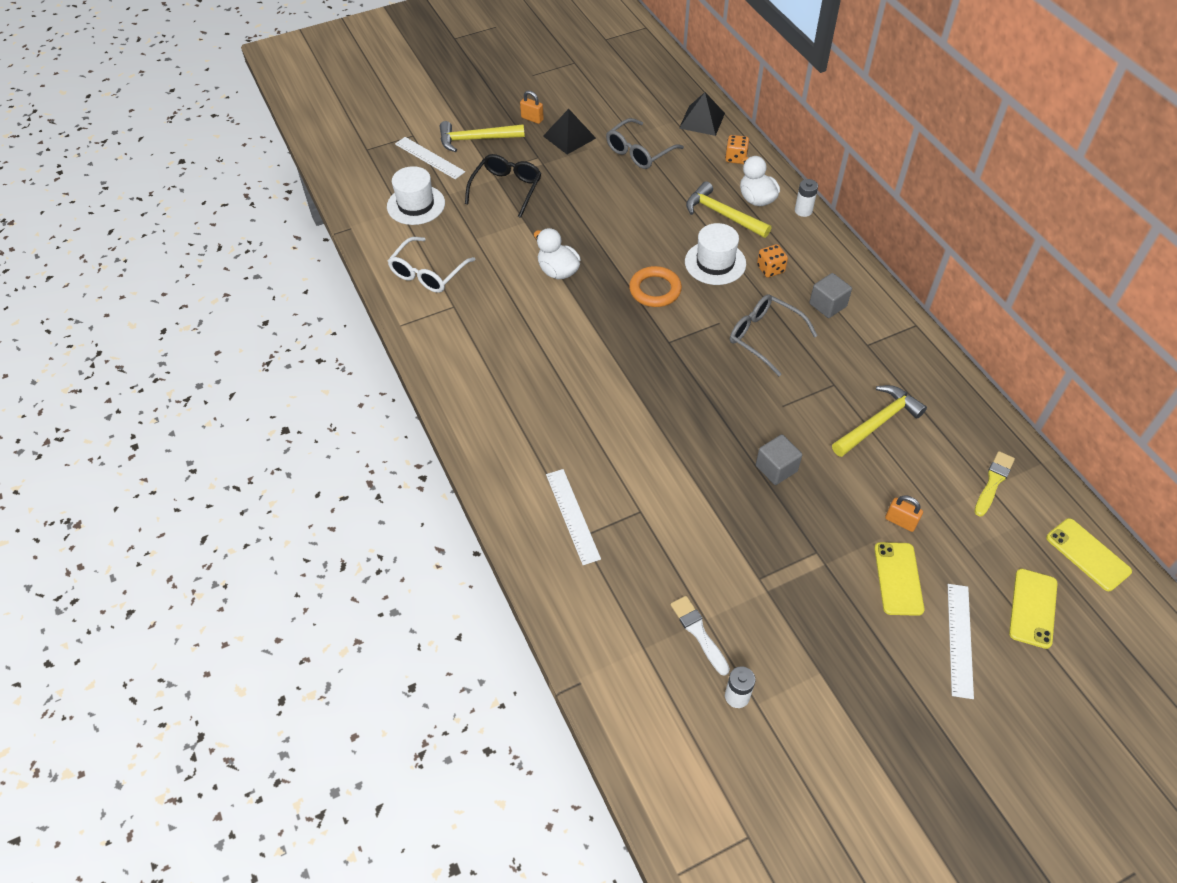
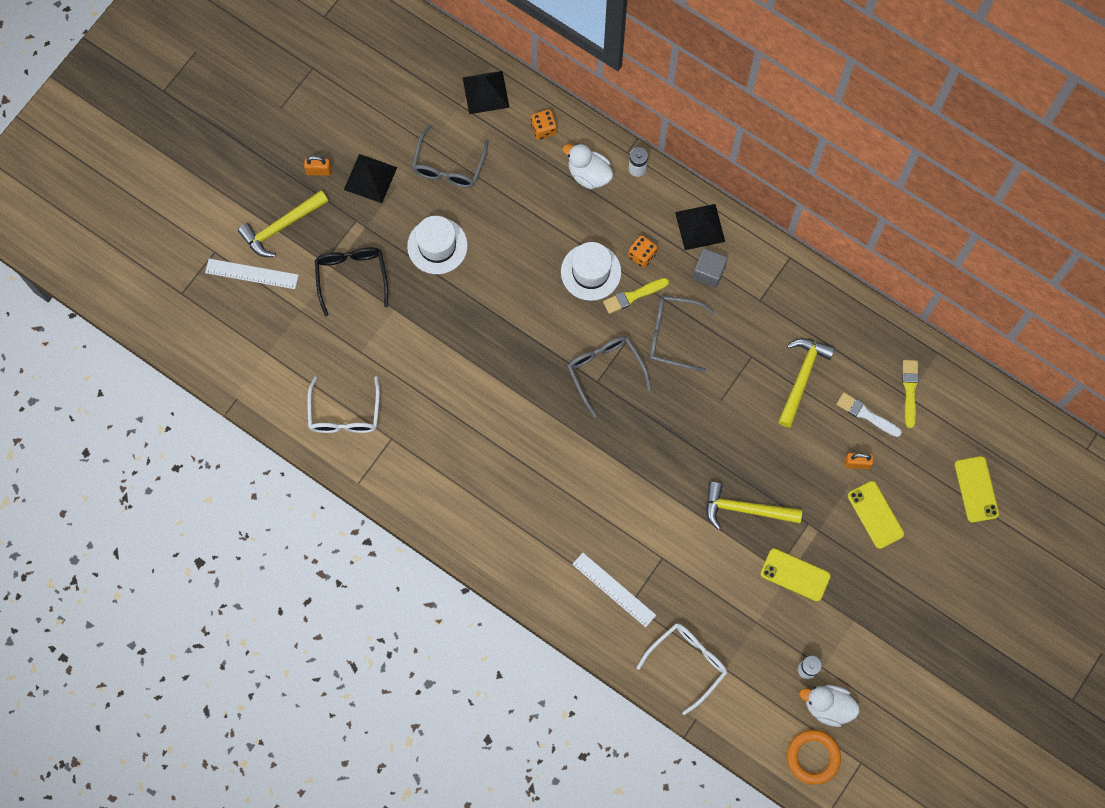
camera: 30 degrees left, 20 degrees up
(416, 205) = (279, 340): white hat -> white hat (437, 246)
(558, 271) = (459, 352): white duck -> white duck (827, 706)
(604, 622) = (687, 664): none -> white glasses
(655, 290) = (555, 330): orange ring -> orange ring (813, 757)
(681, 338) = (605, 372): none -> grey glasses
(698, 632) = (757, 635): white brush -> white brush (866, 414)
(722, 214) = (568, 209): yellow hammer -> yellow hammer (745, 509)
(744, 294) = (633, 296): none -> yellow brush
(776, 468) = (744, 464): grey cube -> none
(838, 270) = (700, 227): none -> black pyramid
(960, 639) = (936, 542): white ruler -> none
(1088, 554) = (998, 422): yellow phone -> yellow phone (795, 575)

